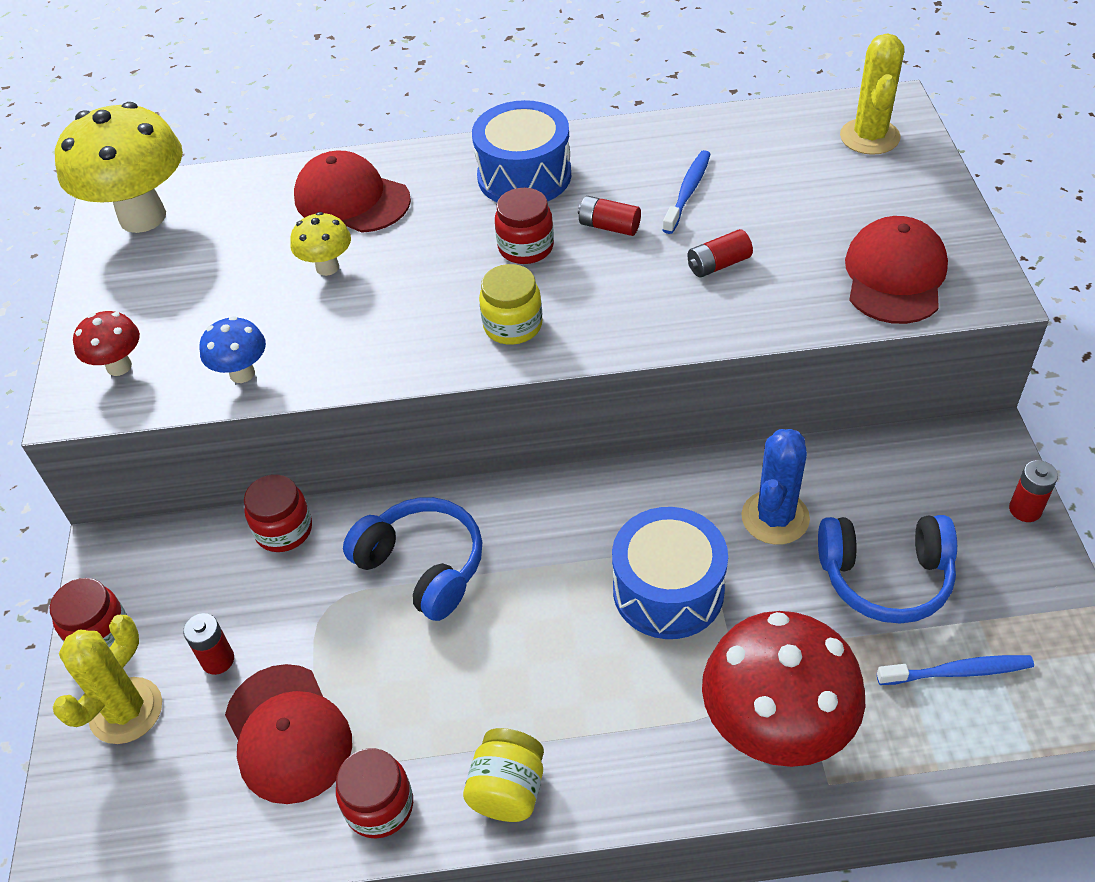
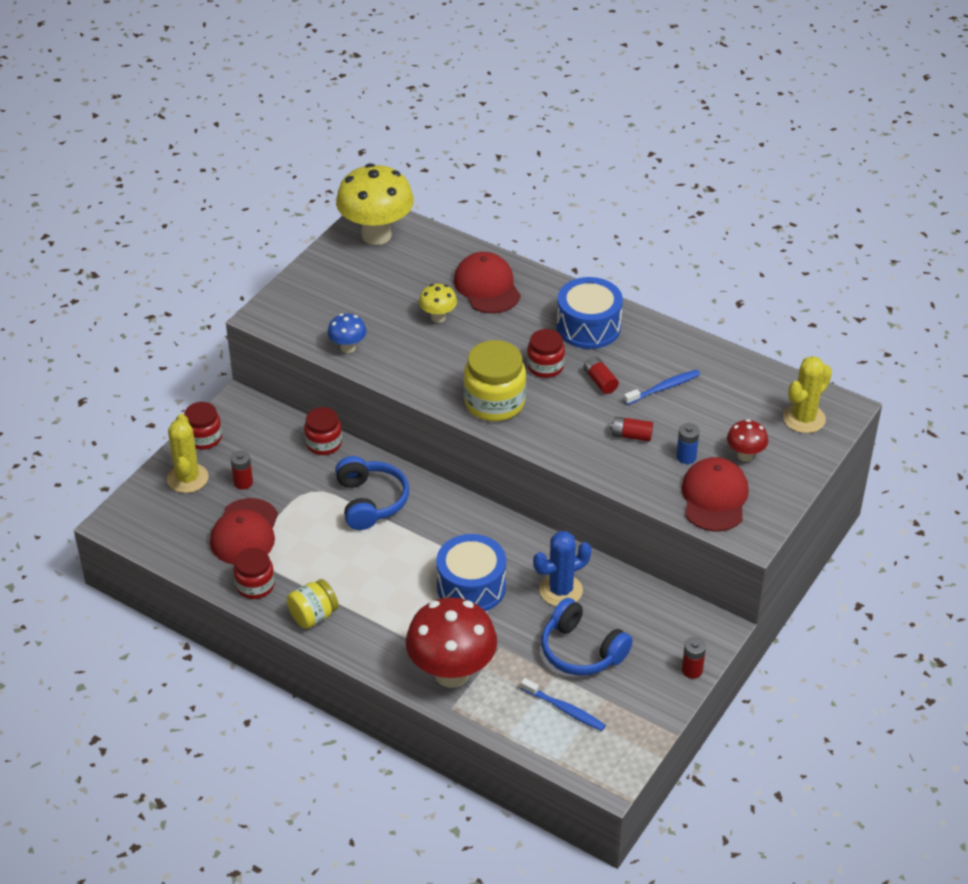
camera: 35 degrees right, 5 degrees down
(119, 366) = (297, 310): red mushroom -> red mushroom (745, 455)
(126, 711) = (187, 478): yellow cactus -> yellow cactus turned 75 degrees counterclockwise
(513, 326) = (494, 402): yellow jar -> yellow jar, size x1.62
(807, 250) = (686, 457): none -> blue battery
(894, 276) = (714, 497): red cap -> red cap turned 45 degrees counterclockwise

